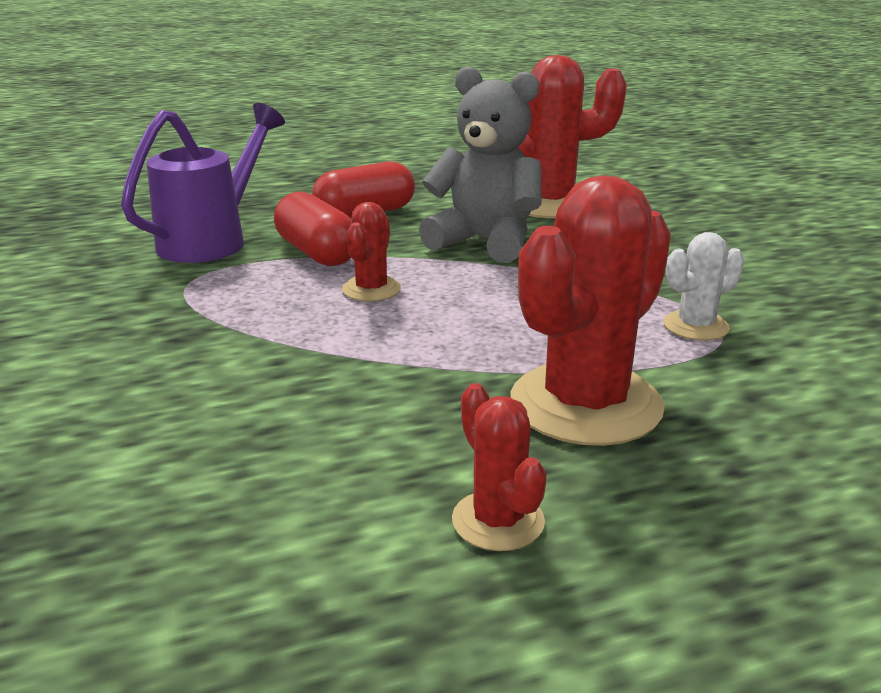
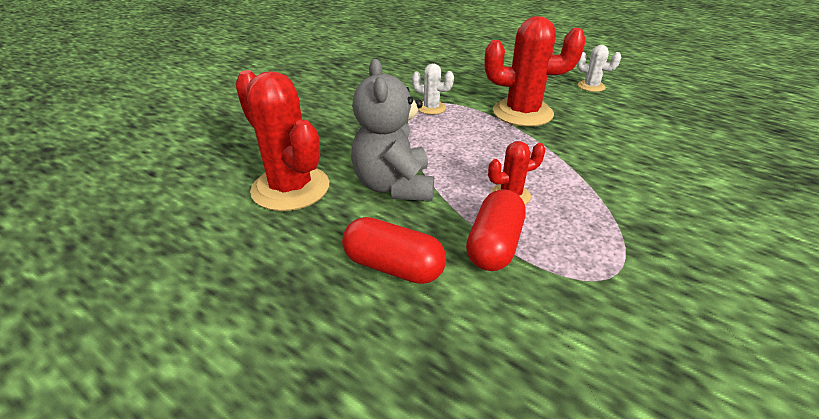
camera: 125 degrees left, 10 degrees up
(213, 240) = (546, 322): purple watering can -> none
(498, 521) = (599, 109): red cactus -> none
(654, 615) = (591, 86): none -> white cactus

